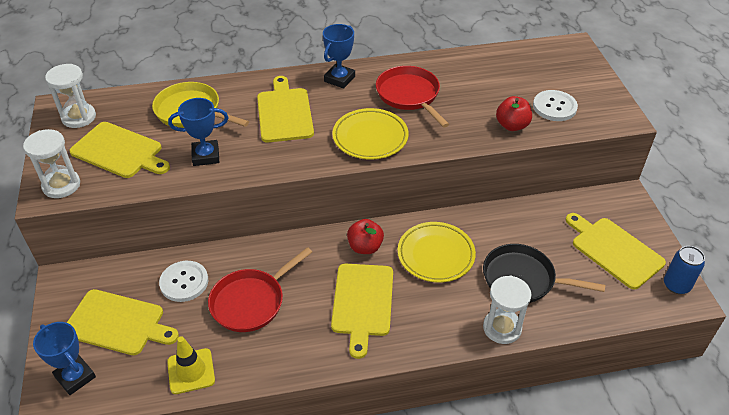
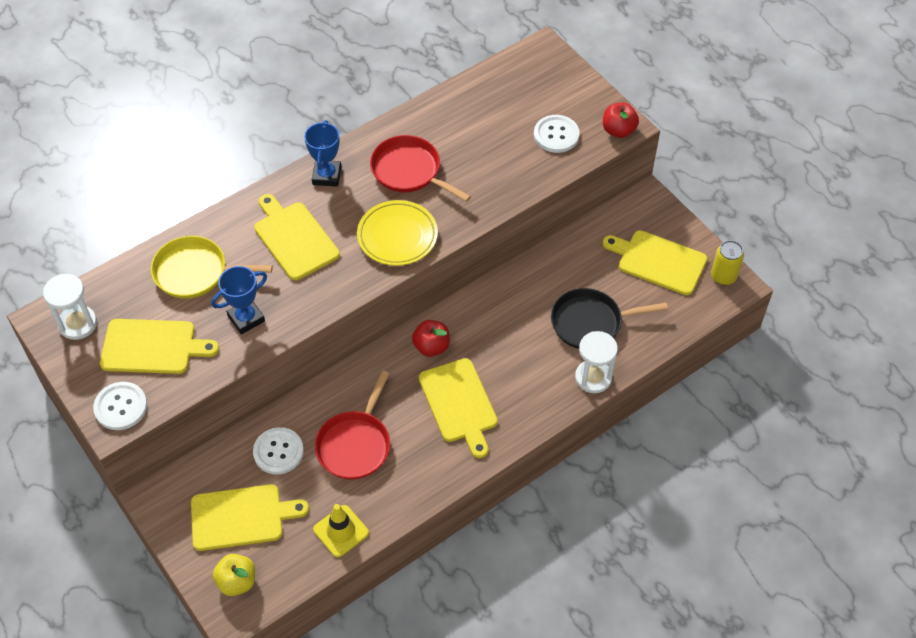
camera: 25 degrees left, 10 degrees up
(61, 185) = (121, 407): white hourglass -> white button
(75, 377) = (237, 581): blue trophy -> yellow apple
(436, 255) = (501, 329): yellow plate -> none
(512, 125) = (526, 172): red apple -> red apple (618, 130)
(676, 285) = (723, 276): blue can -> yellow can

